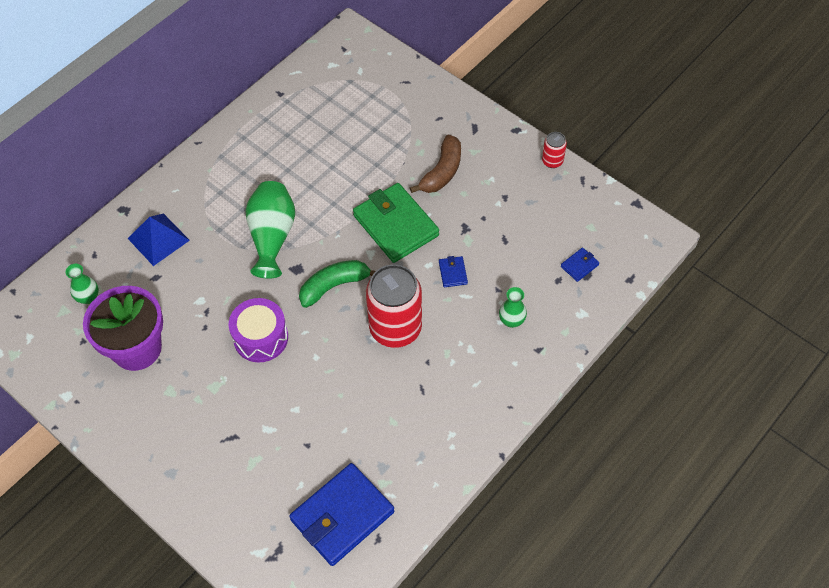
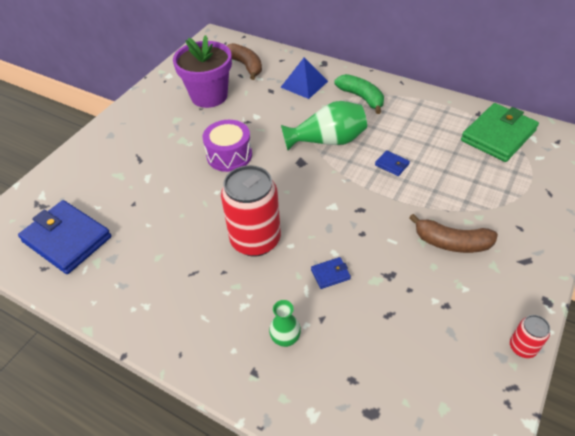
camera: 80 degrees right, 10 degrees down
(88, 297) = (246, 66): green vase -> brown banana
(334, 286) = (290, 189): green banana -> green banana (361, 98)
(396, 225) = (370, 218): green wallet -> green wallet (498, 135)
(579, 266) = (380, 402): blue wallet -> blue wallet (392, 165)

